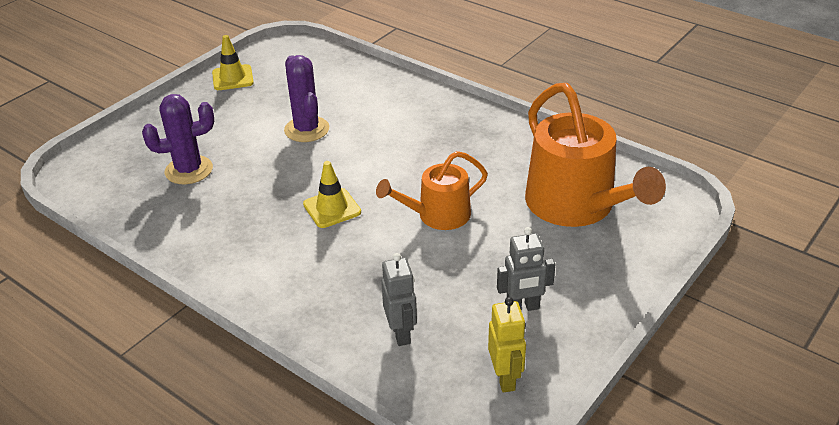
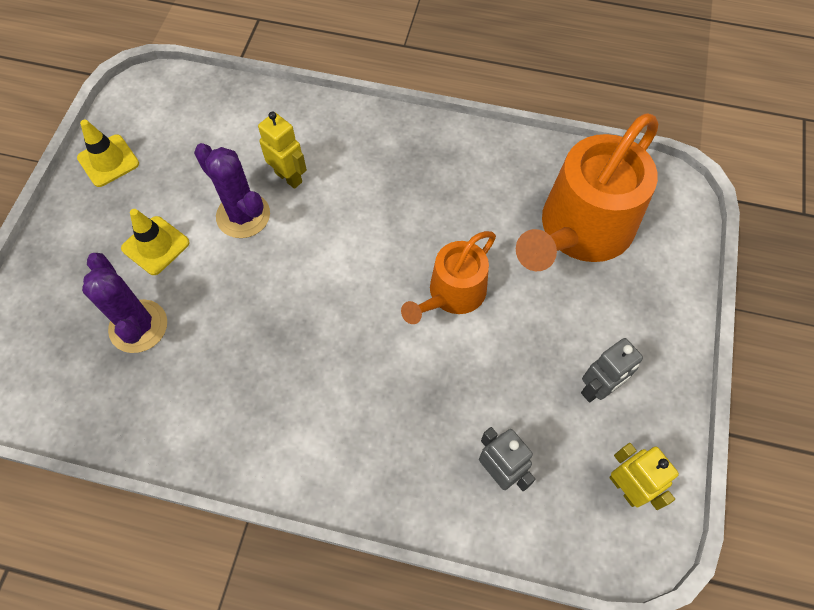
camera: 25 degrees left, 25 degrees up
(189, 170) = (138, 326): purple cactus -> purple cactus turned 75 degrees counterclockwise
(332, 208) = (335, 325): yellow traffic cone -> yellow traffic cone (155, 245)
(356, 116) = (289, 177): none -> yellow robot
(576, 205) = (581, 230): orange watering can -> orange watering can turned 90 degrees clockwise

